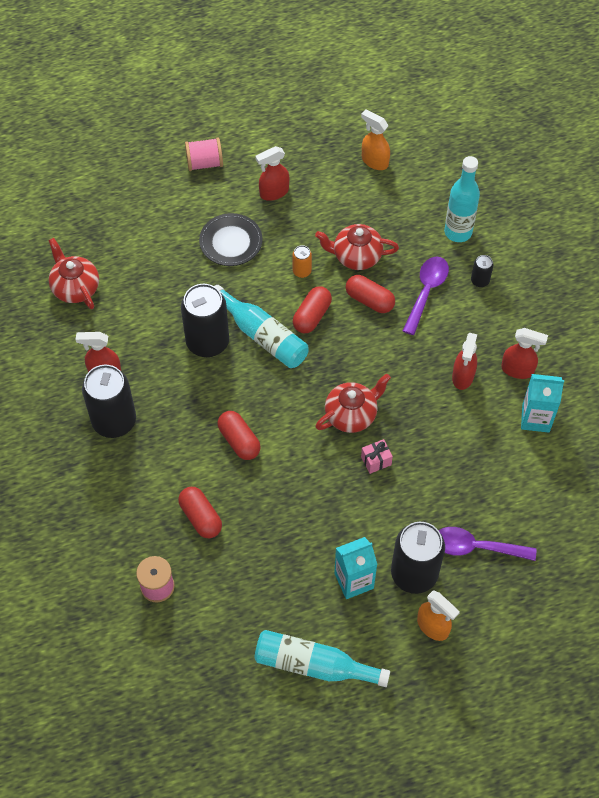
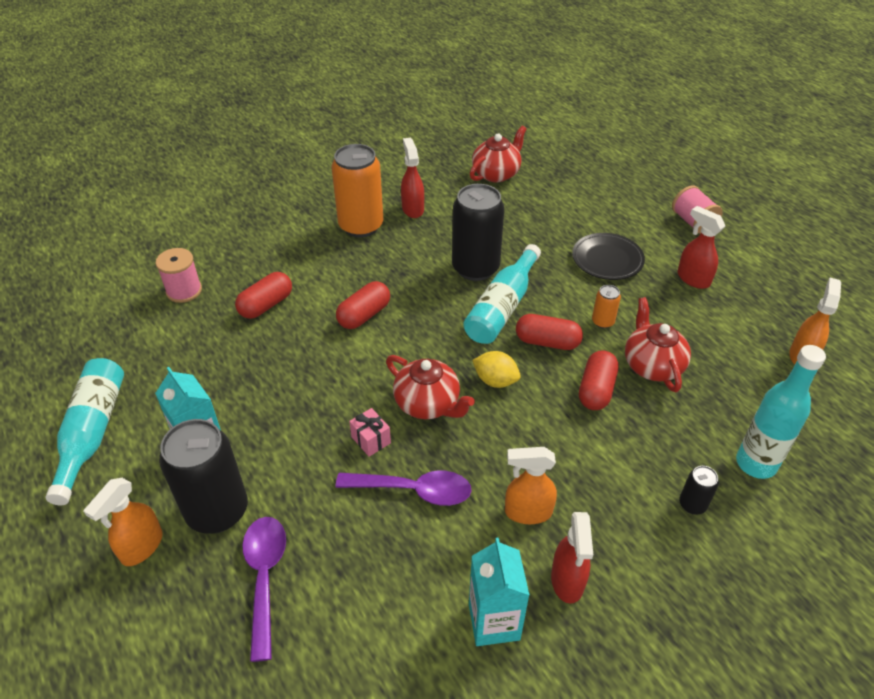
camera: 75 degrees right, 15 degrees down
(114, 421) = (361, 226): black can -> orange can
(341, 363) = (495, 381): none -> yellow lemon
(426, 291) = (640, 445): purple spoon -> purple spoon (414, 490)
(463, 377) = (527, 512): red spray bottle -> orange spray bottle

